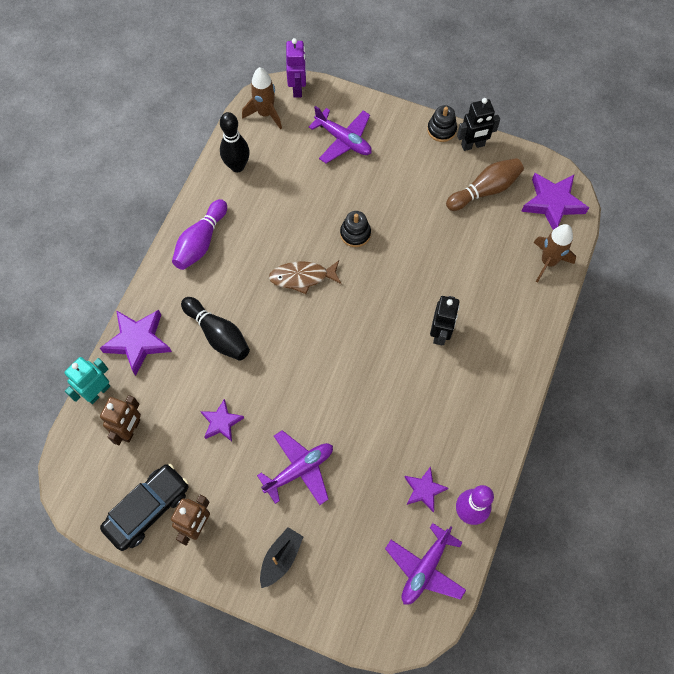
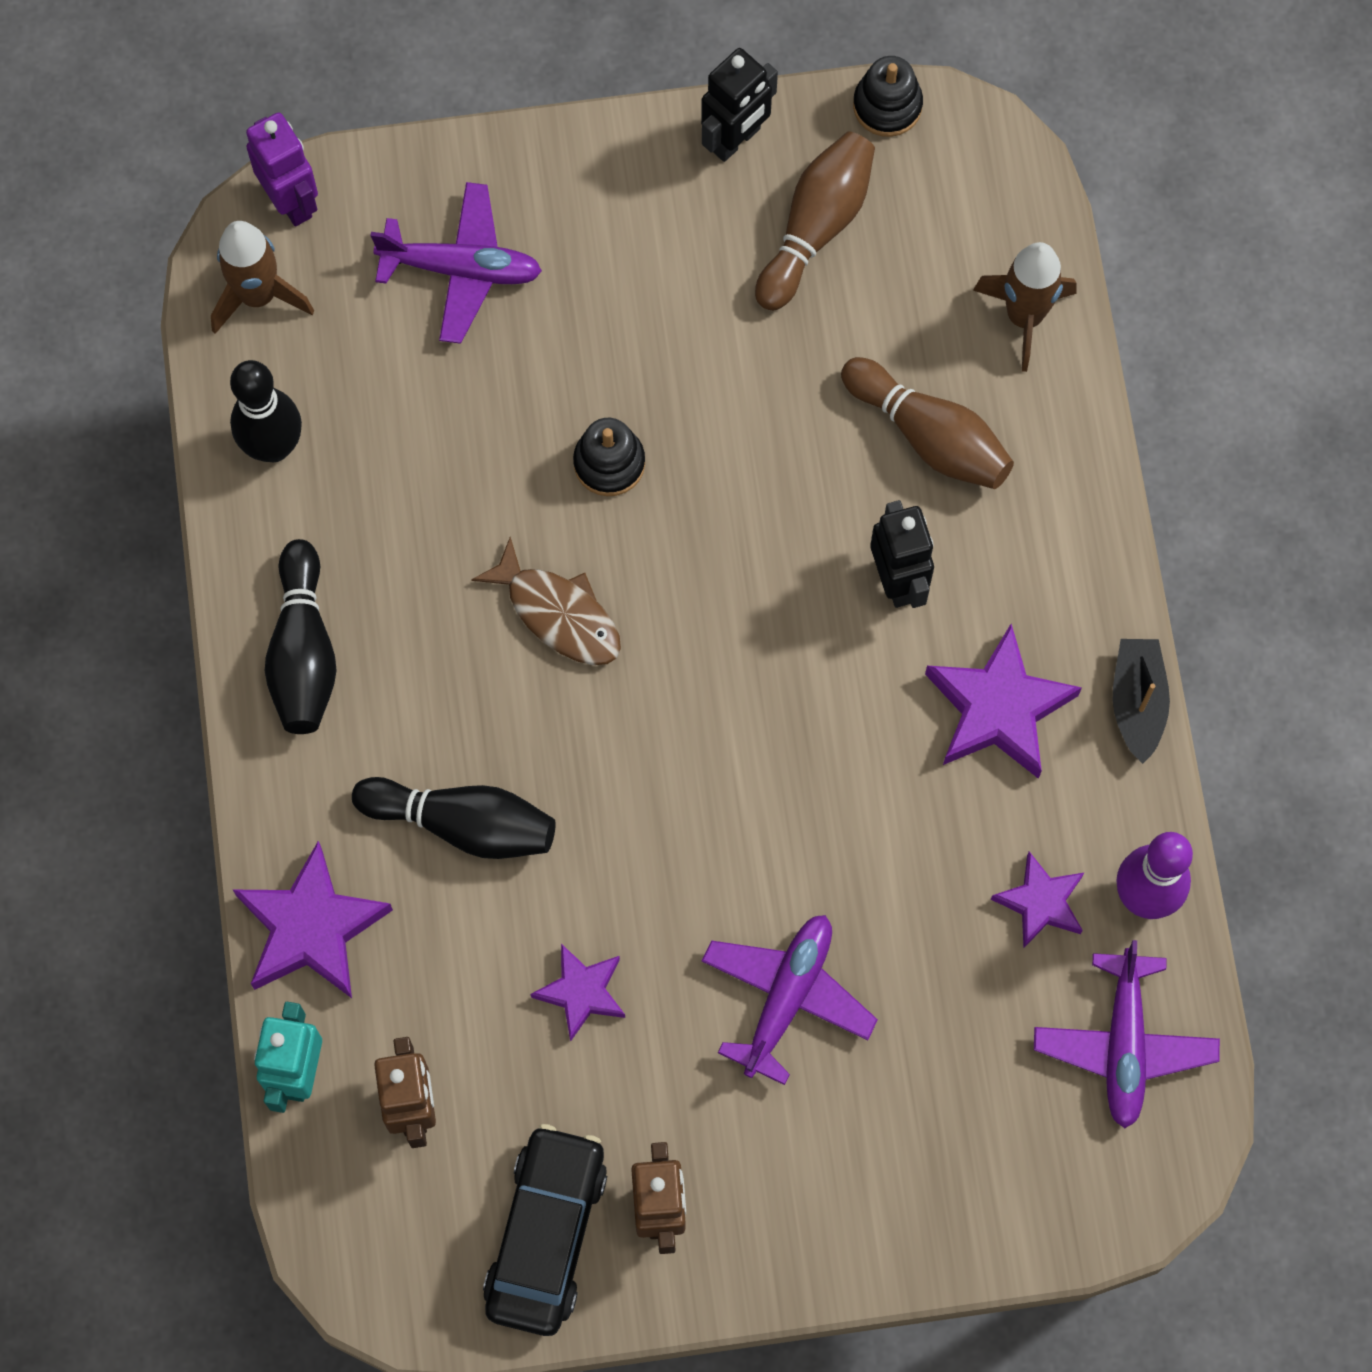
camera: 30 degrees left, 5 degrees up
(201, 242) = (303, 652): purple bowling pin -> black bowling pin
(281, 558) = (852, 1178): black boat -> black boat (1137, 702)
(302, 277) = (558, 613): brown fish -> brown fish turned 105 degrees counterclockwise
(441, 130) = (652, 138): black stacking toy -> black stacking toy (887, 106)
(484, 286) = (929, 436): none -> brown bowling pin
(553, 203) = (966, 185): purple star -> purple star (998, 708)

